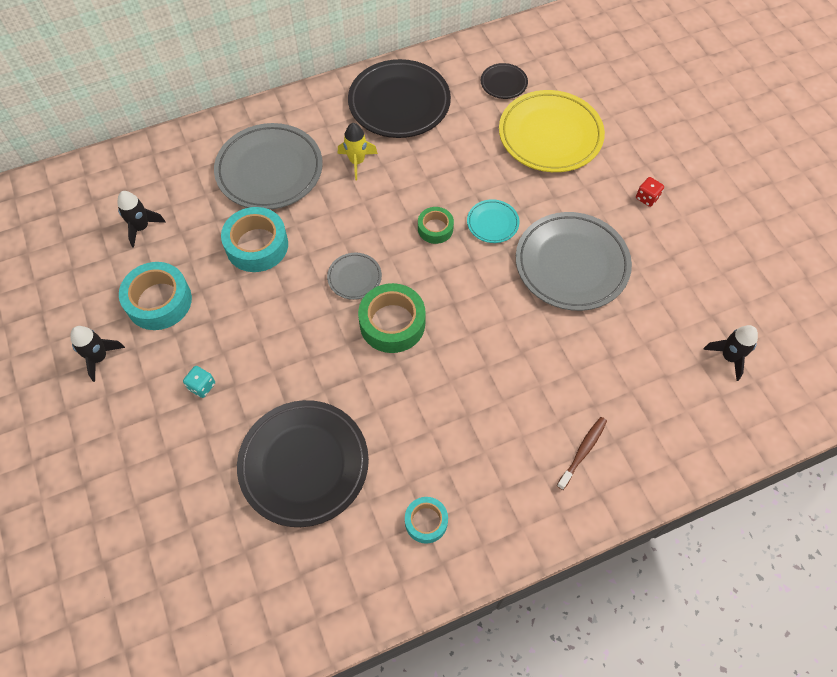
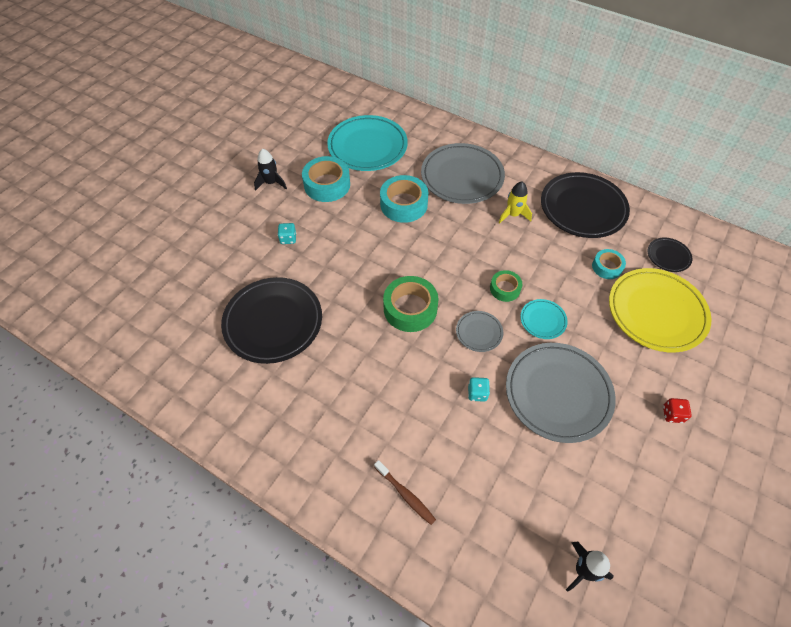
camera: 55 degrees right, 5 degrees down
(141, 227) = (367, 147): black rocket -> turquoise plate
(354, 278) = (425, 267): grey plate -> grey plate (479, 332)
(426, 521) = (279, 418): turquoise tape -> turquoise tape (607, 267)
(526, 327) = (477, 393): none -> turquoise dice
(583, 451) = (405, 495): brown toothbrush -> brown toothbrush turned 45 degrees clockwise

